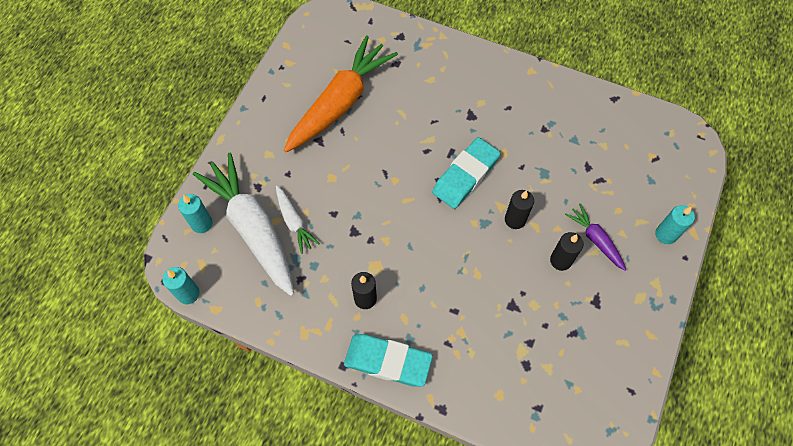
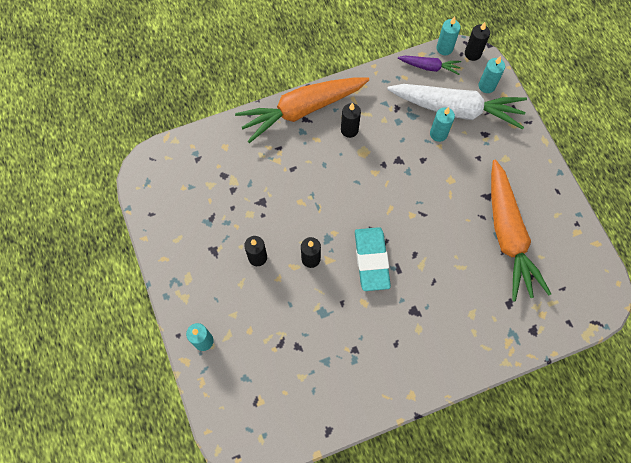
camera: 135 degrees right, 5 degrees up
(172, 264) = (472, 53): none -> black candle
(294, 222) = (438, 134): white carrot -> turquoise candle
(388, 361) = (302, 110): turquoise eraser -> orange carrot
(595, 239) = (247, 293): purple carrot -> purple carrot (429, 67)

